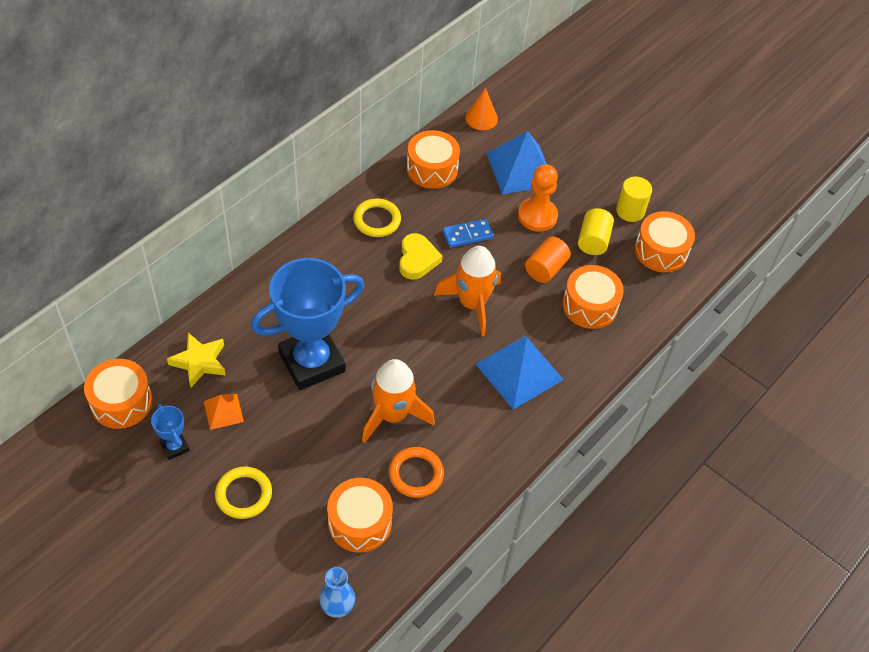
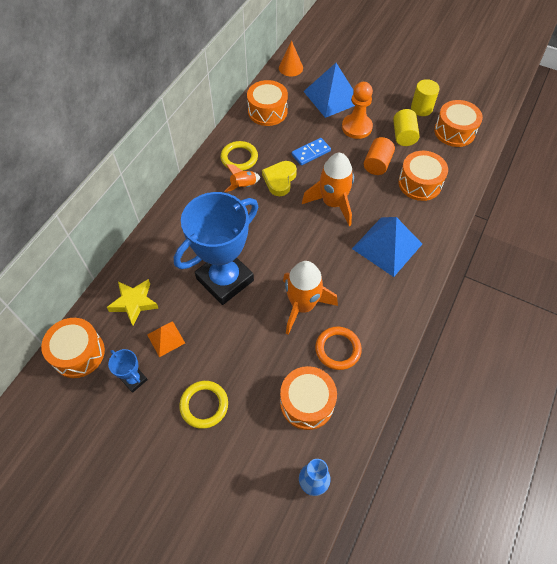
camera: 10 degrees left, 5 degrees up
(370, 256) = (243, 186): none -> orange rocket
(417, 259) = (280, 180): yellow heart -> yellow heart turned 150 degrees counterclockwise

